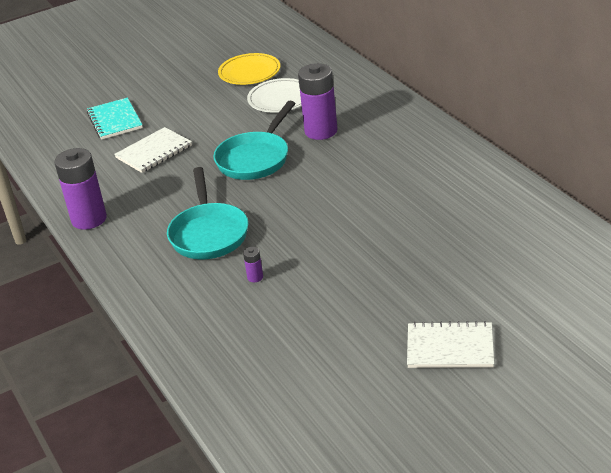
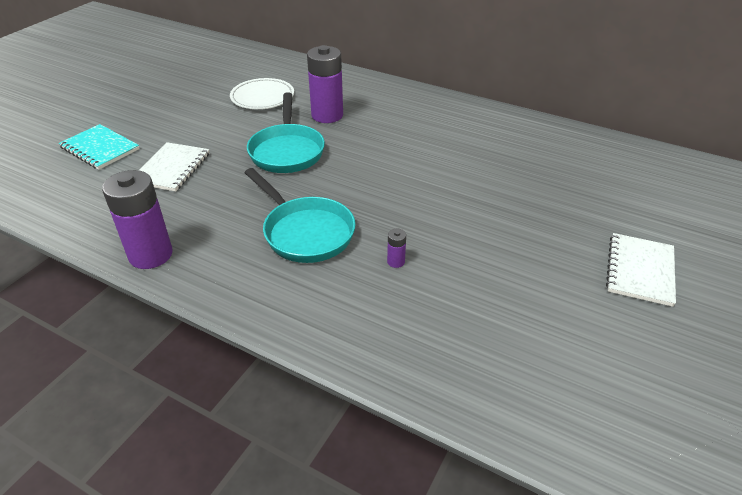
camera: 35 degrees left, 5 degrees up
(249, 72) = (211, 81): yellow plate -> none
(450, 347) = (640, 270): white notebook -> white notebook turned 45 degrees counterclockwise

